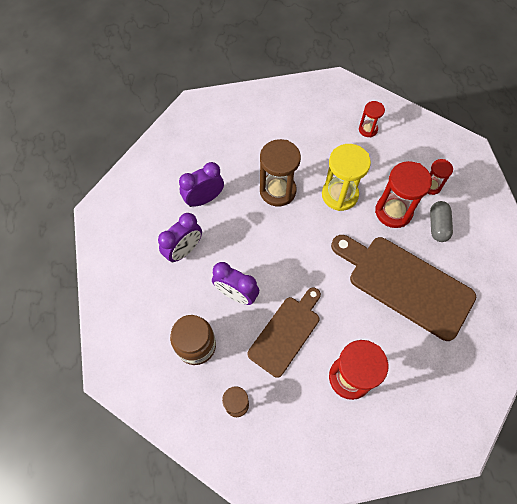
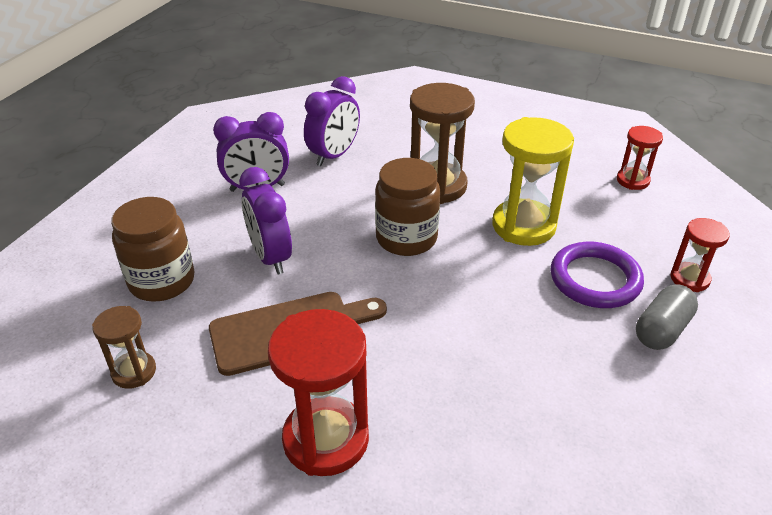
camera: 35 degrees right, 25 degrees down
(204, 199) = (334, 155): purple clock -> purple clock turned 120 degrees clockwise
(291, 238) = (406, 238): none -> brown jar
(393, 212) = (595, 279): red hourglass -> purple ring
(405, 284) = (536, 372): brown cutting board -> none

